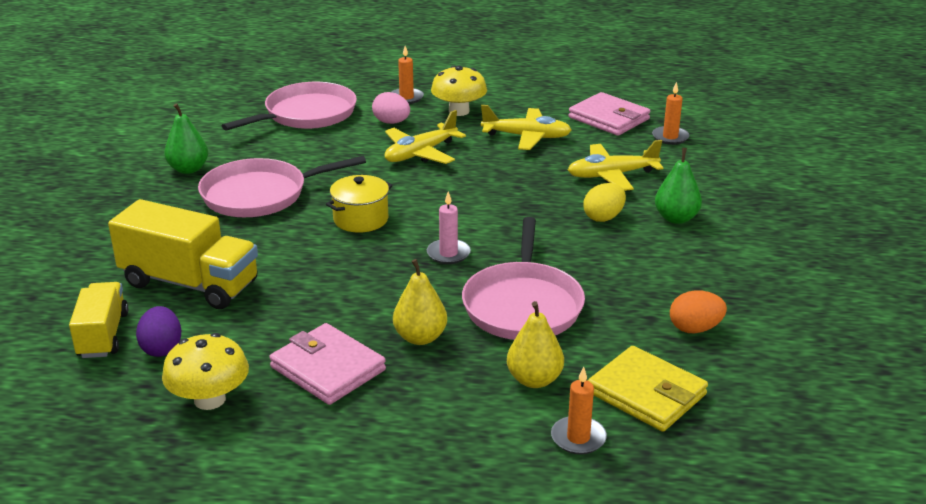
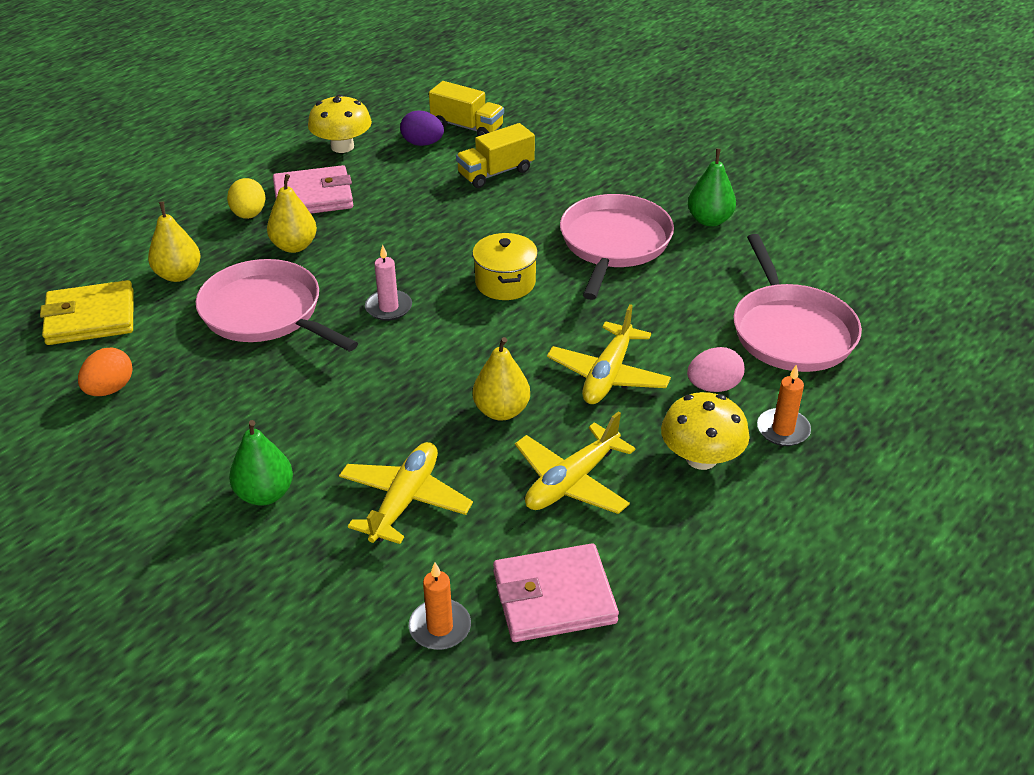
camera: 125 degrees right, 10 degrees up
(190, 283) = (496, 173): yellow truck -> yellow truck, size x0.62
(420, 153) = (608, 375): yellow plane -> yellow plane turned 150 degrees counterclockwise
(499, 174) = (501, 411): none -> yellow pear
(578, 438) = (102, 265): orange candle -> none
(603, 217) = (331, 439): yellow egg -> yellow egg (249, 215)

